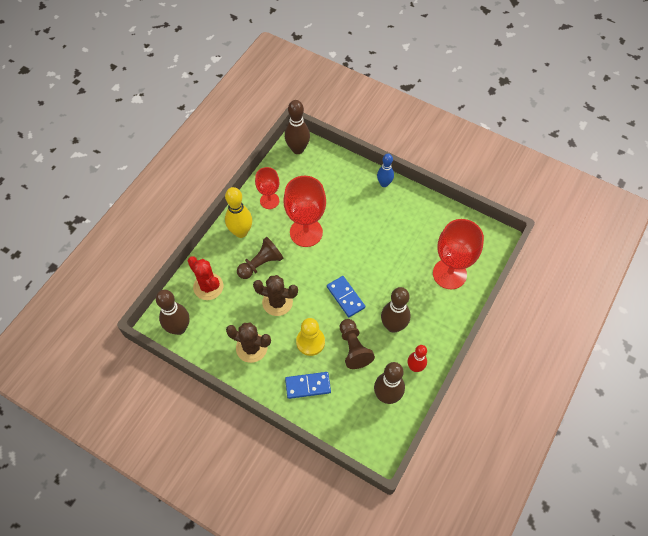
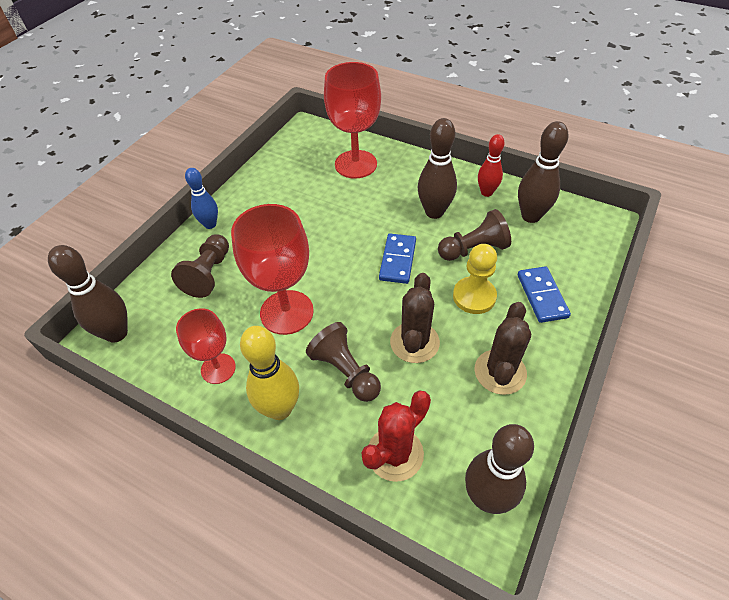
camera: 90 degrees left, 10 degrees down
(339, 188) = (208, 274): none -> brown pawn
(345, 297) = (397, 260): blue domino -> blue domino turned 45 degrees counterclockwise

